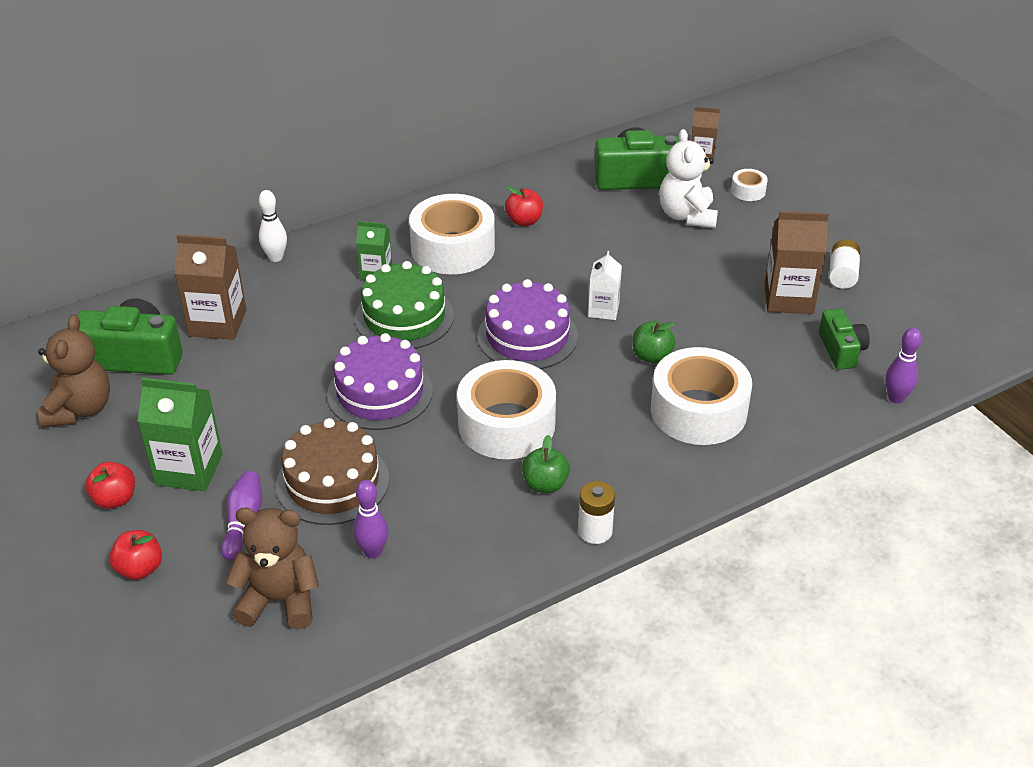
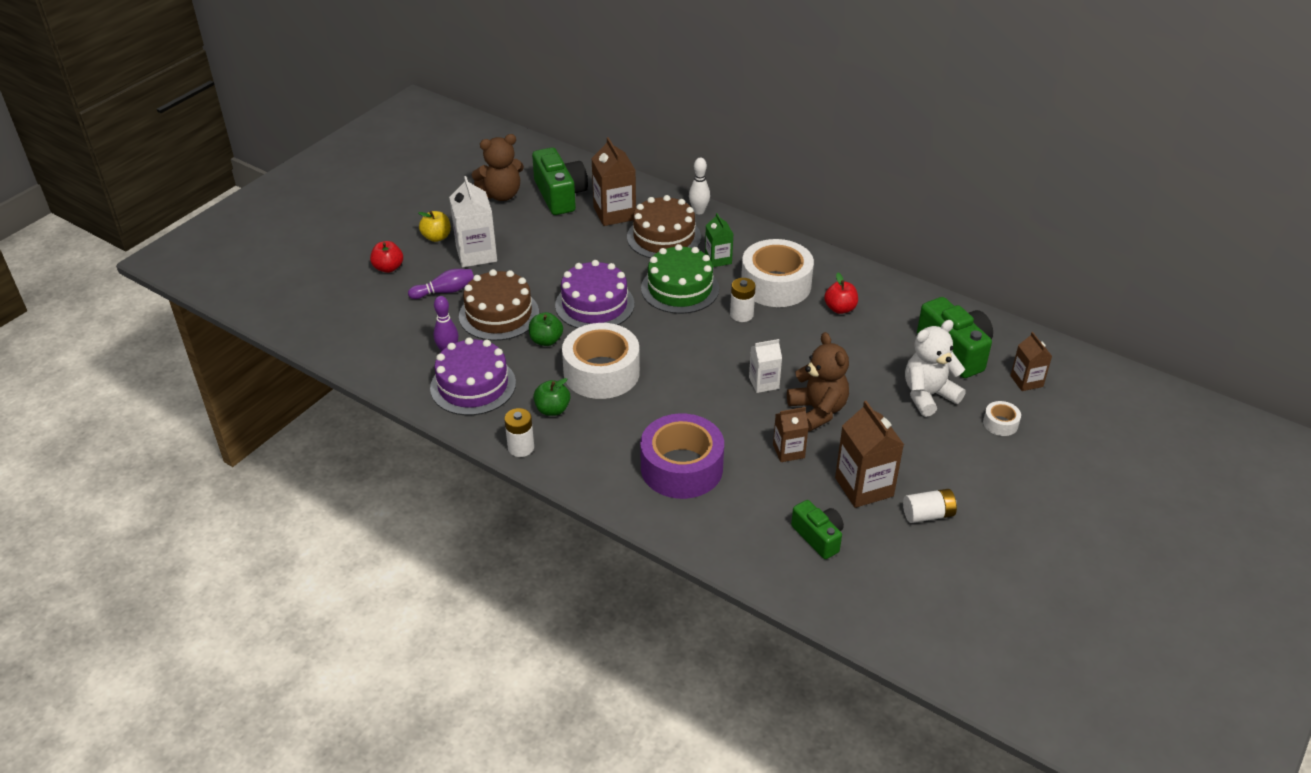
camera: 65 degrees right, 0 degrees up
(115, 499) = (436, 237): red apple -> yellow apple
(189, 469) = (476, 254): green carton -> white carton
(279, 600) = (390, 329): brown teddy bear -> brown teddy bear (818, 411)
(300, 299) = (664, 237): none -> brown cake
(484, 288) = (741, 315): none -> white battery
(527, 336) = (703, 353): purple cake -> purple cake (473, 385)
(651, 356) = (727, 424): green apple -> green apple (546, 340)
(698, 410) = (681, 468): white tape -> purple tape
(714, 328) = (788, 451): none -> brown carton
(841, 350) = (818, 537): green camera -> green camera turned 90 degrees counterclockwise
(896, 398) = (779, 587): purple bowling pin -> none

